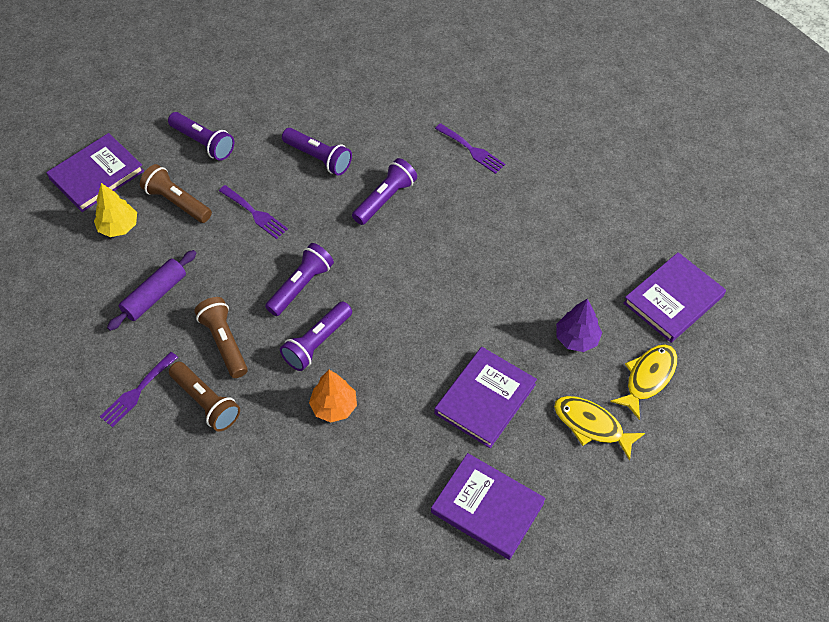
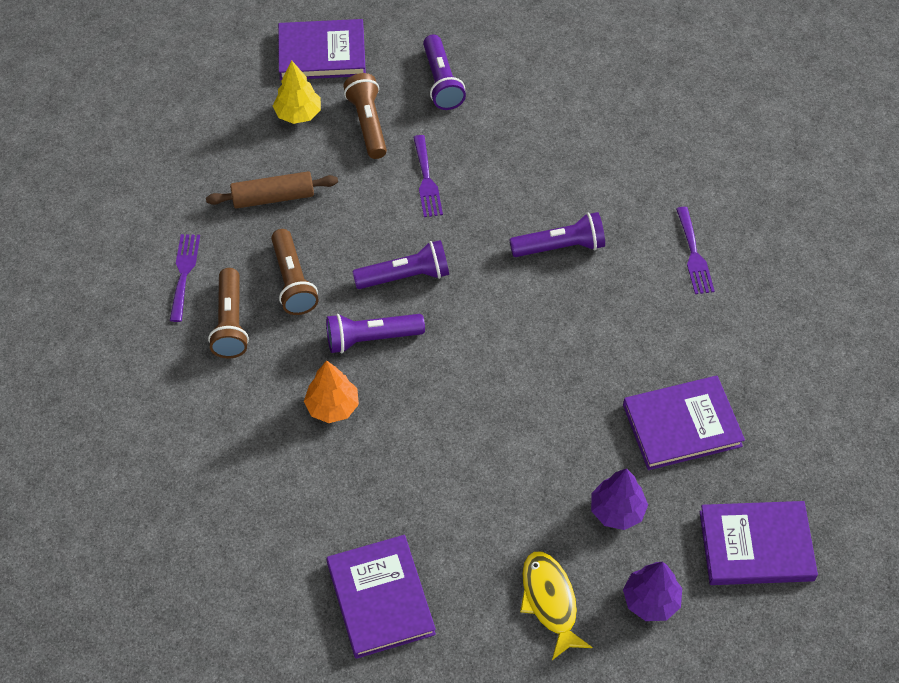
camera: 40 degrees right, 0 degrees up
(137, 392) = (184, 273): purple fork -> purple fork turned 105 degrees clockwise
(154, 295) = (273, 197): purple rolling pin -> brown rolling pin
(224, 342) = (293, 281): brown flashlight -> brown flashlight turned 150 degrees clockwise
(318, 158) = (534, 165): purple flashlight -> none
(485, 399) = (473, 501): purple book -> purple book (682, 425)
(648, 378) = (651, 600): yellow fish -> purple tree

